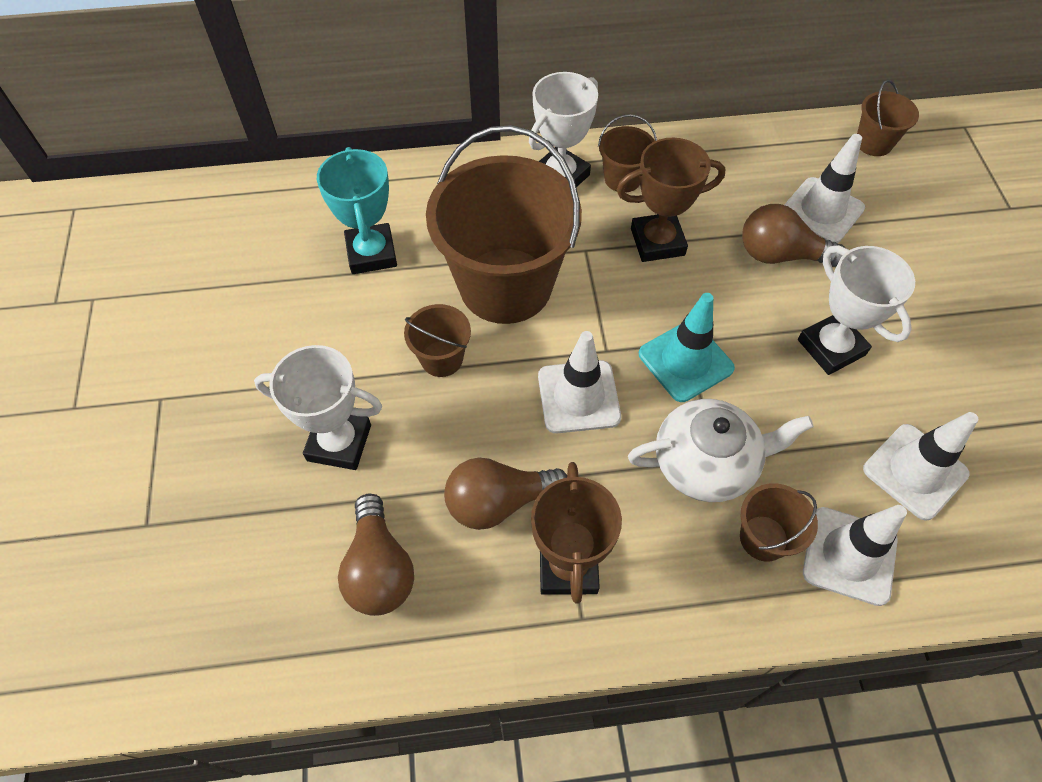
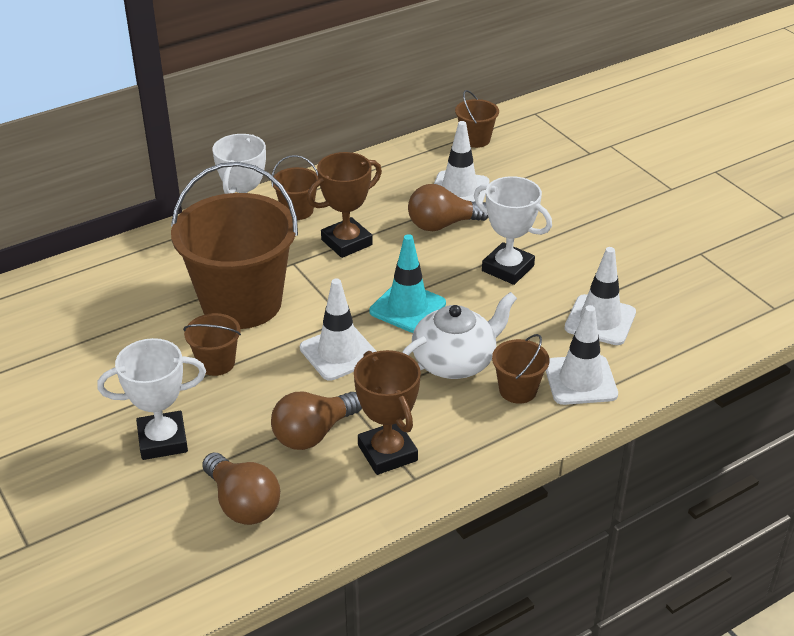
camera: 25 degrees left, 20 degrees down
(371, 253) = (116, 314): turquoise trophy -> none

